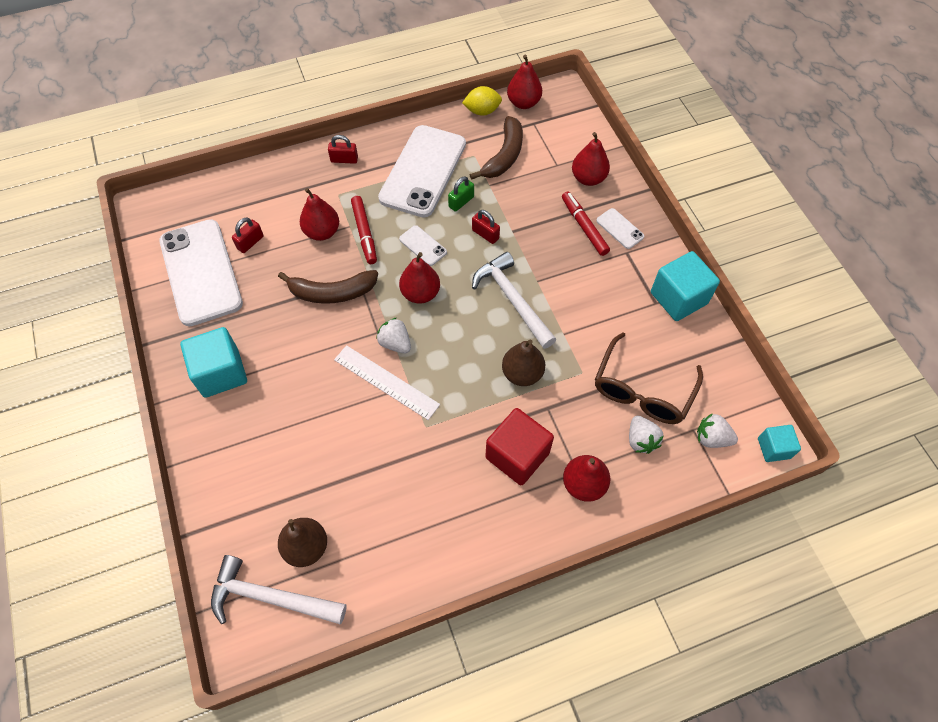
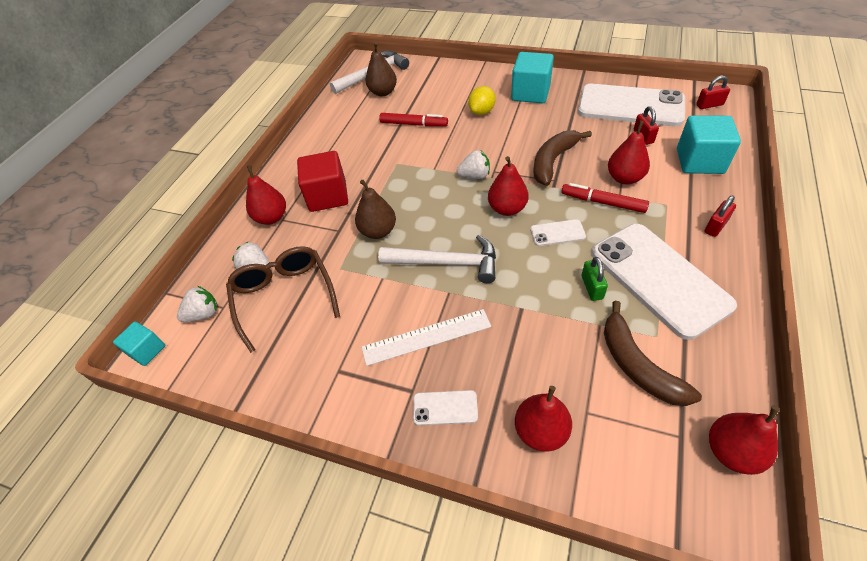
camera: 135 degrees right, 10 degrees down
(386, 382) = (448, 159): white ruler -> white ruler (426, 337)
(482, 111) = (737, 390): yellow lemon -> yellow lemon (482, 112)
(485, 234) = (534, 284): red padlock -> red padlock (709, 105)
(584, 227) = (476, 374): red marker -> red marker (413, 124)
(678, 298) = (322, 395): turquoise cube -> turquoise cube (699, 161)

